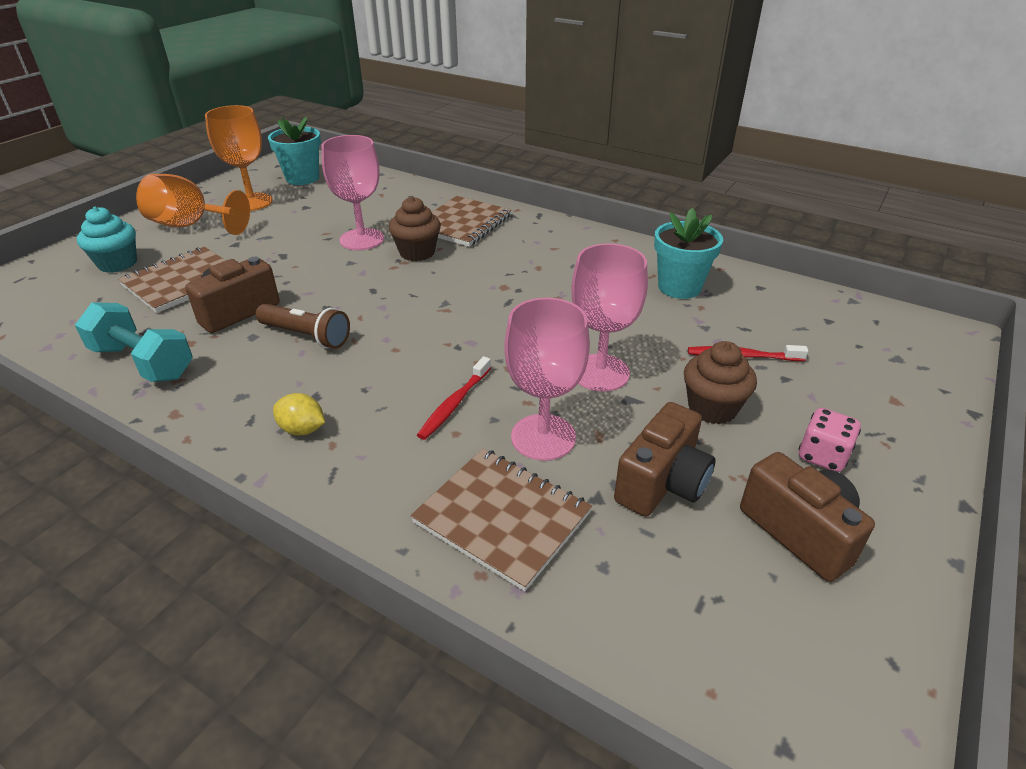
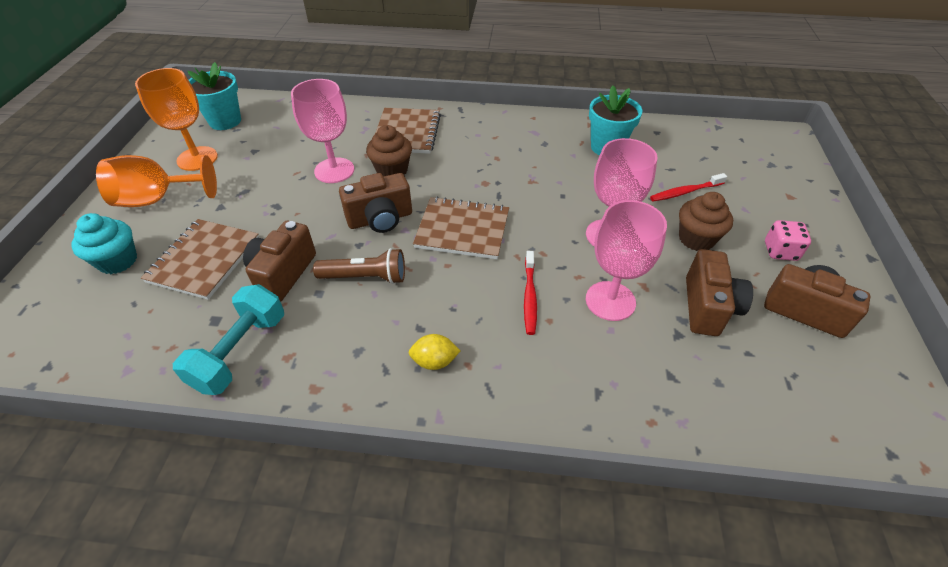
camera: 25 degrees left, 10 degrees up
(143, 362) = (240, 352): turquoise dumbbell -> turquoise dumbbell turned 75 degrees counterclockwise
(366, 291) = (380, 219): none -> brown camera
(502, 518) = (632, 374): brown notebook -> brown notebook (462, 230)

